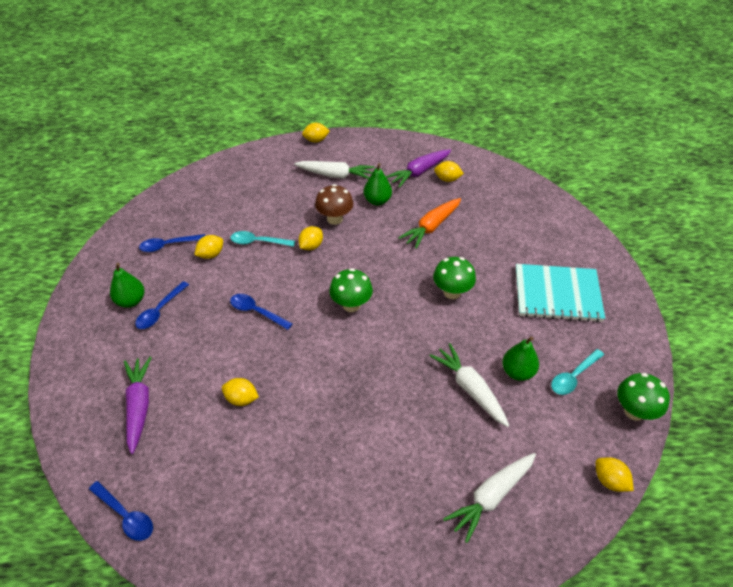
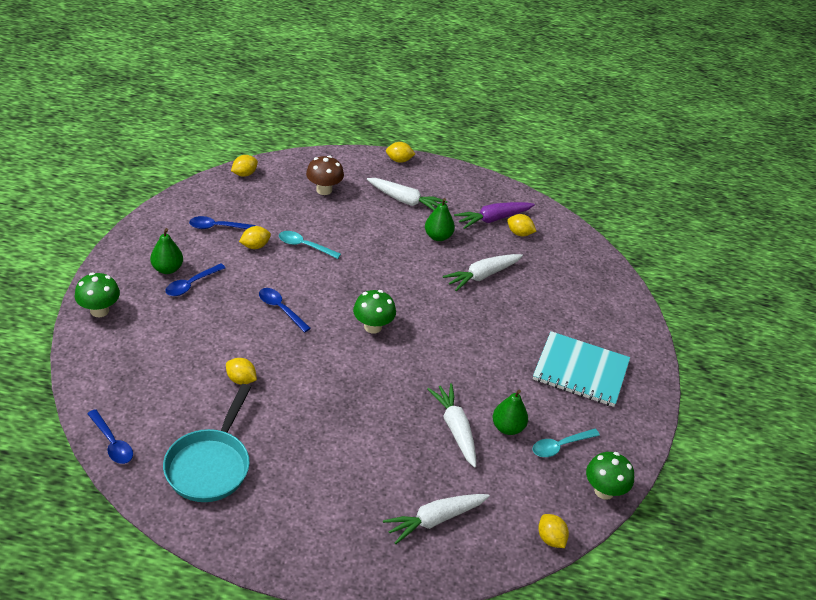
camera: 10 degrees right, 5 degrees down
(139, 406) = (148, 360): purple carrot -> none
(240, 508) = (210, 465): none -> turquoise pan
(311, 246) = (355, 263): yellow lemon -> yellow lemon (244, 174)
(334, 219) = (388, 243): brown mushroom -> brown mushroom (324, 190)
(431, 227) = (482, 276): orange carrot -> white carrot
(452, 292) = (476, 341): green mushroom -> green mushroom (99, 310)

